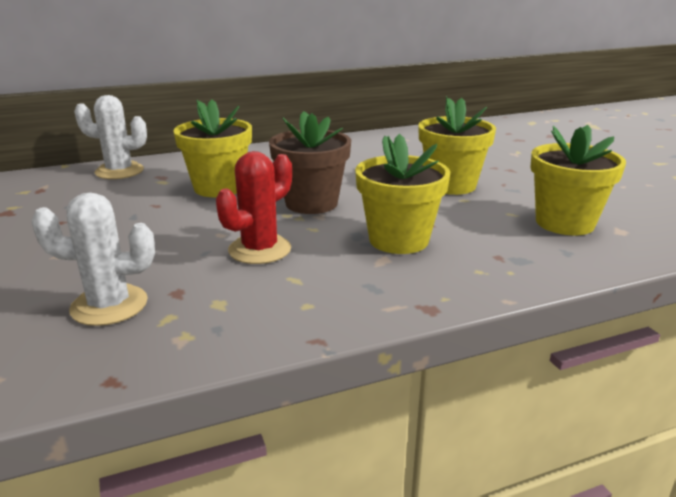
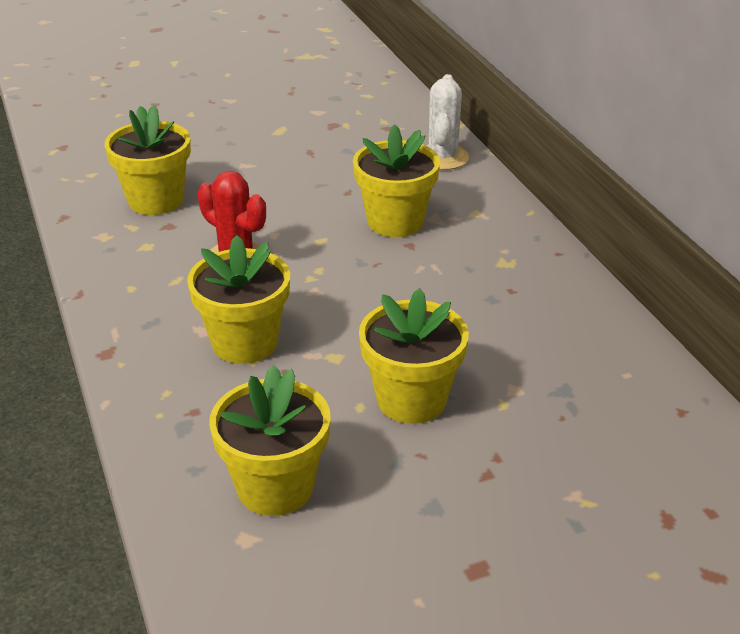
camera: 90 degrees right, 10 degrees up
(109, 305) = (156, 200): white cactus -> yellow flower pot
(311, 203) = (349, 284): brown flower pot -> none

